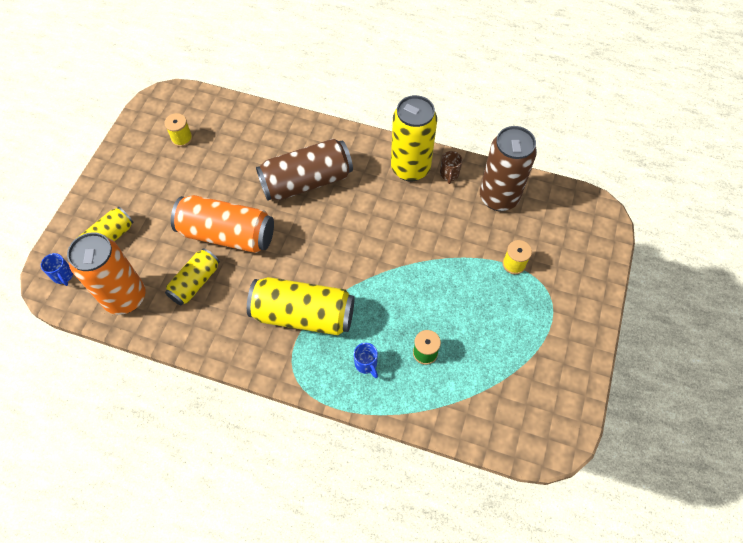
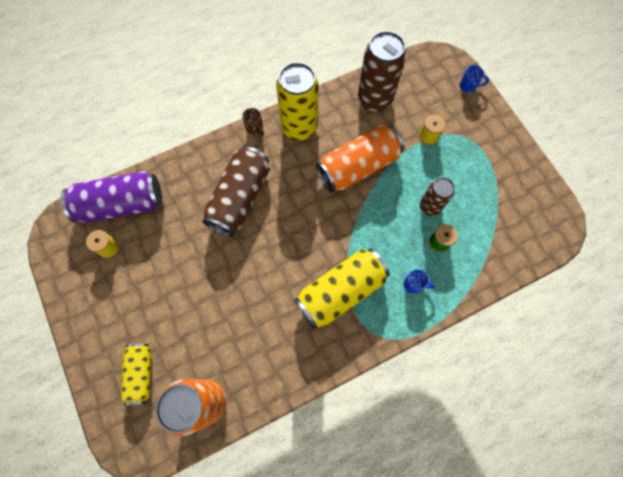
camera: 45 degrees left, 10 degrees up
(63, 276) = (138, 434): blue mug -> blue mug (468, 86)
(195, 282) = (244, 341): yellow can -> none
(222, 116) = (121, 204): none -> purple can
(227, 234) = (227, 286): orange can -> orange can (358, 166)
(449, 174) = (328, 110): brown mug -> brown mug (254, 128)
(449, 319) = (429, 207): none -> brown can

